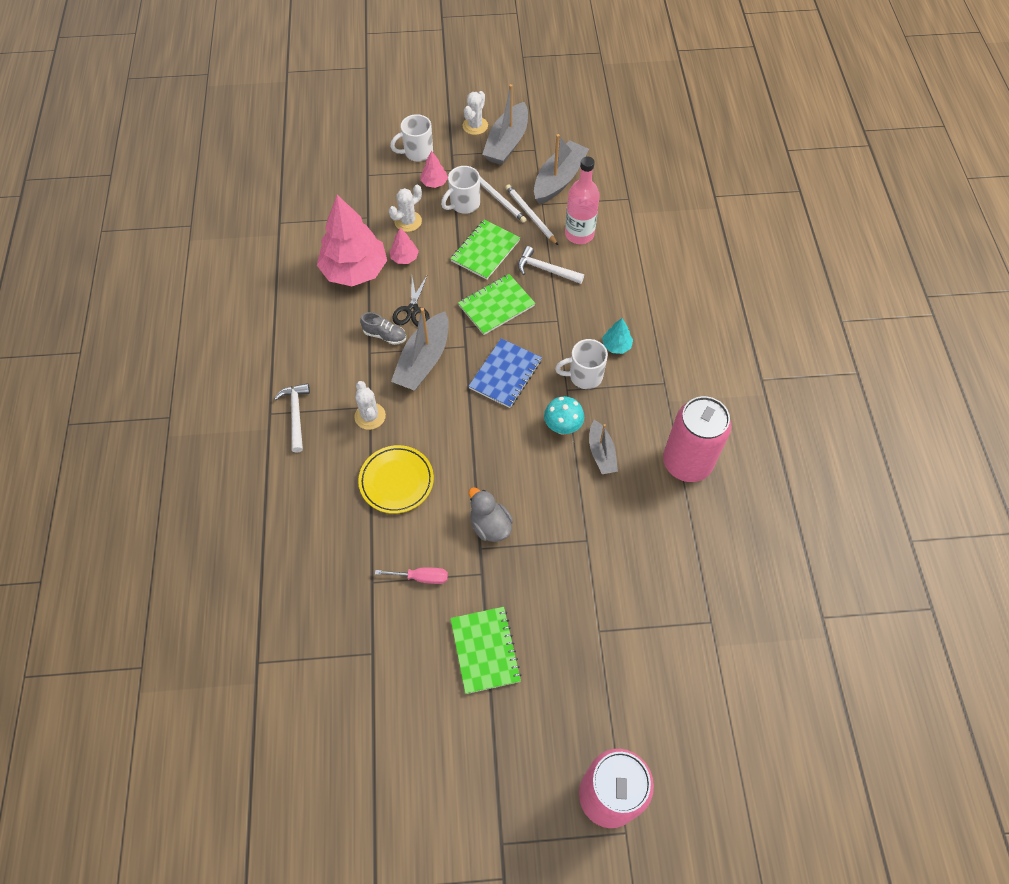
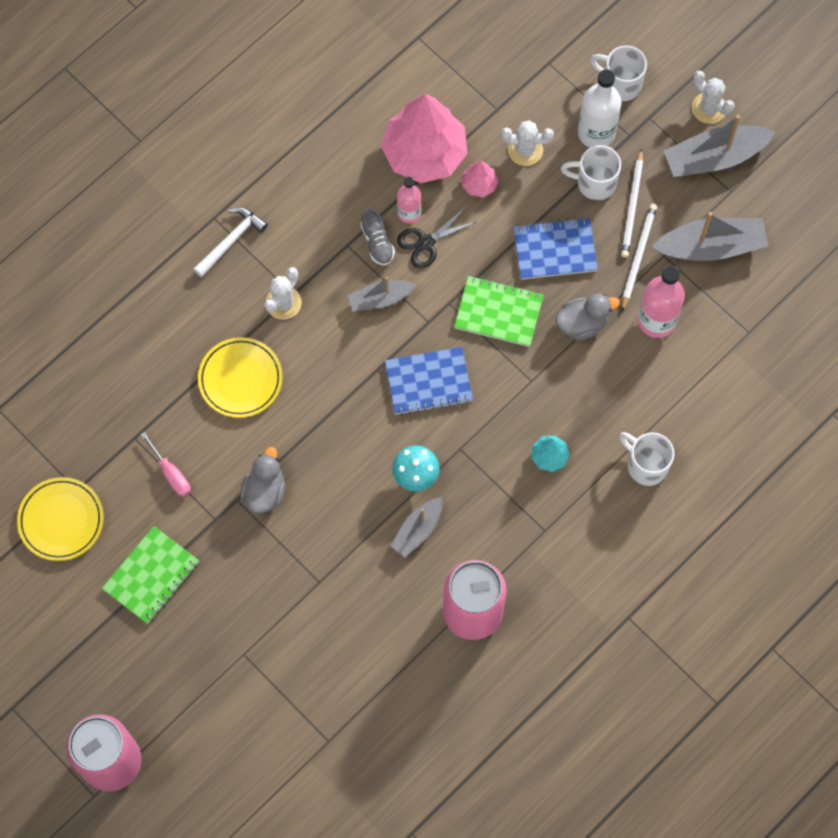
camera: 50 degrees right, 10 degrees up
(384, 305) = (409, 213): none -> pink bottle
(385, 683) = (61, 520): none -> yellow plate
(423, 360) = (380, 299): grey boat -> grey boat, size x0.60
(434, 183) = (596, 133): pink tree -> white bottle
(475, 126) = (709, 108): white cactus -> white cactus turned 60 degrees clockwise
(485, 251) = (555, 250): green notebook -> blue notebook
(546, 270) = (582, 323): white hammer -> grey duck
(584, 376) = (488, 453): white mug -> white mug (645, 465)

